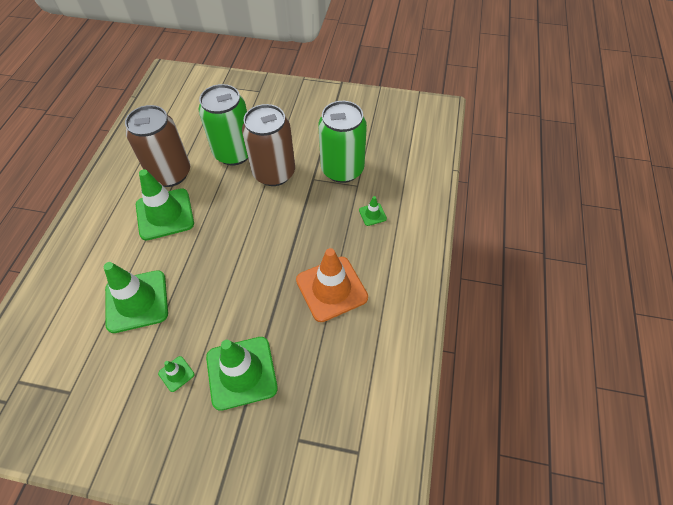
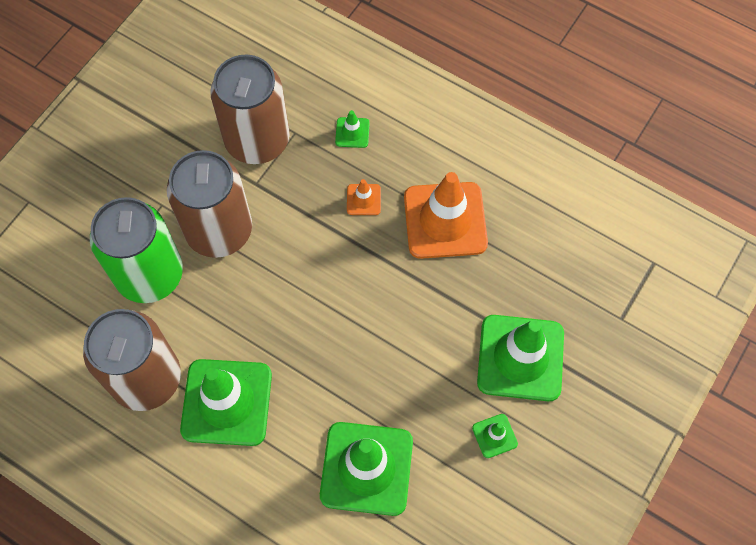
camera: 70 degrees left, 10 degrees up
(326, 237) = (363, 199): none -> orange traffic cone
(342, 169) = (257, 140): green can -> brown can

